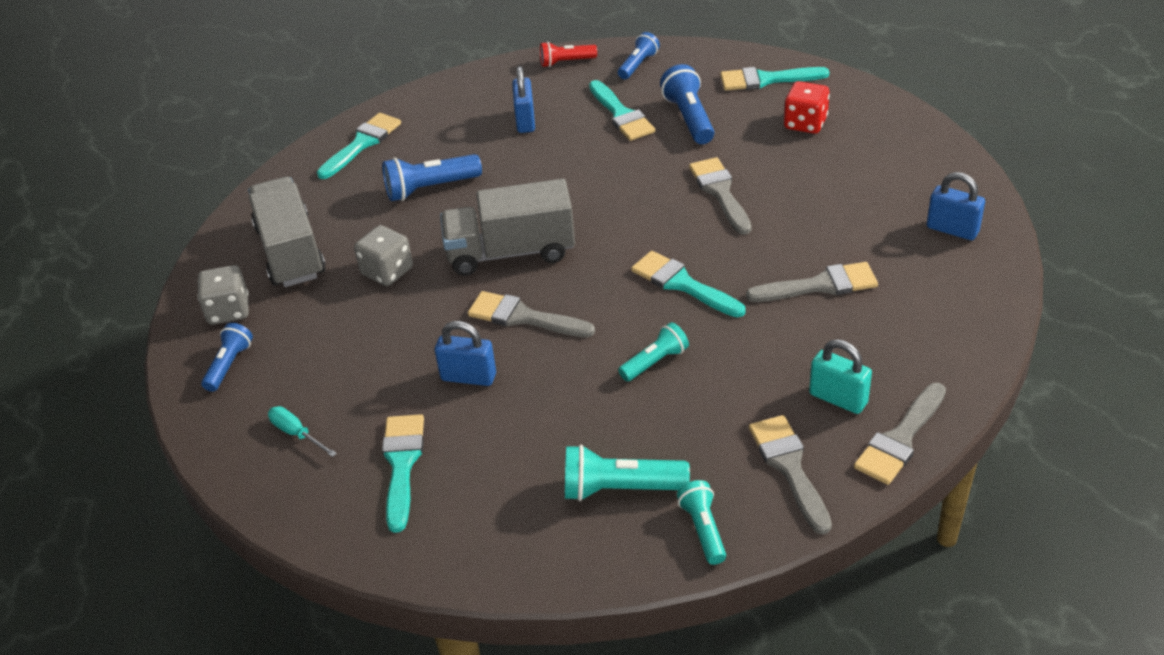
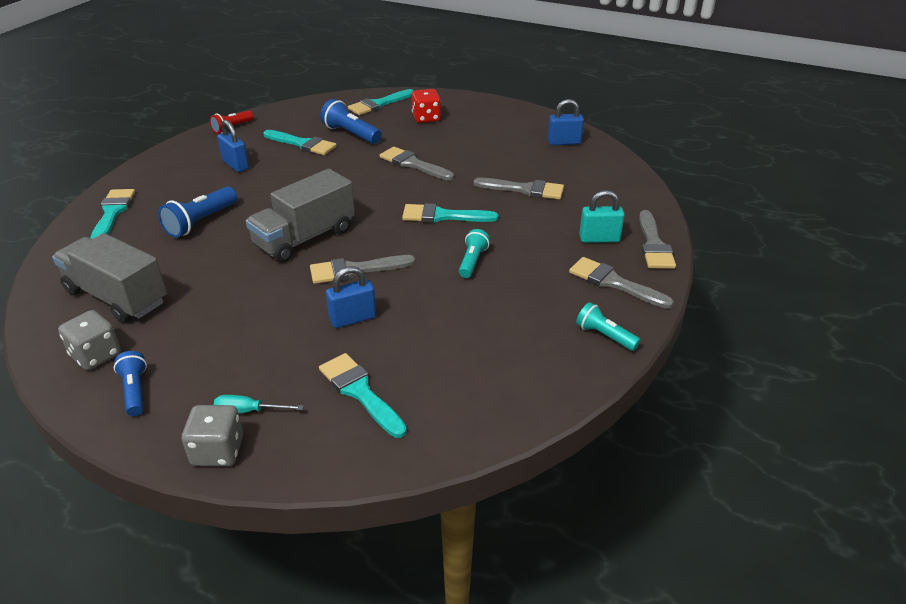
camera: 40 degrees left, 5 degrees down
(387, 271) = (218, 281): grey dice -> grey dice (218, 451)
(620, 488) = (529, 337): turquoise flashlight -> none
(638, 65) = (286, 117): blue flashlight -> none
(820, 285) = (525, 189): grey brush -> grey brush turned 60 degrees clockwise

